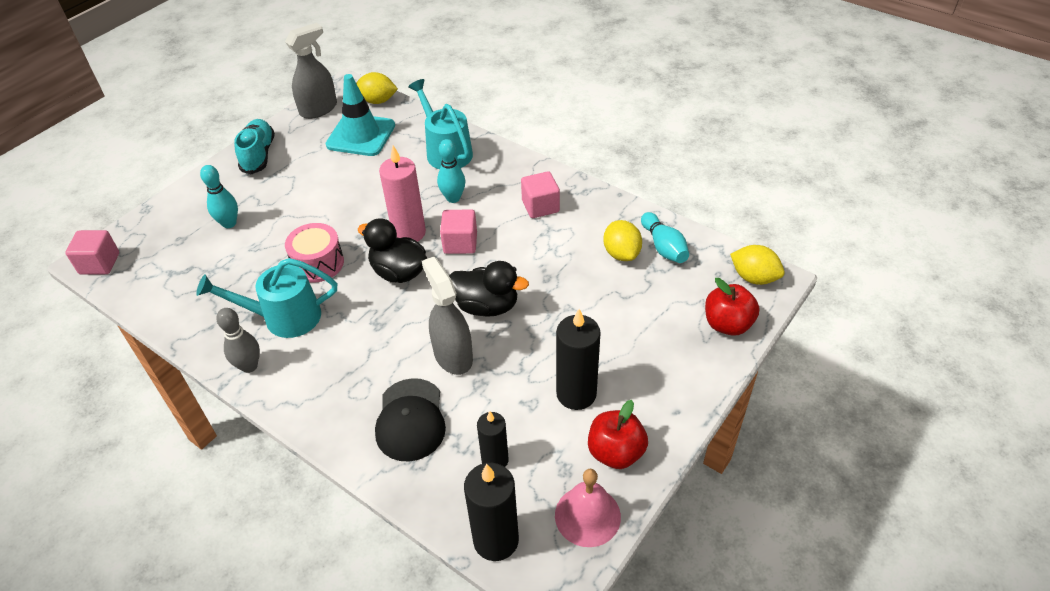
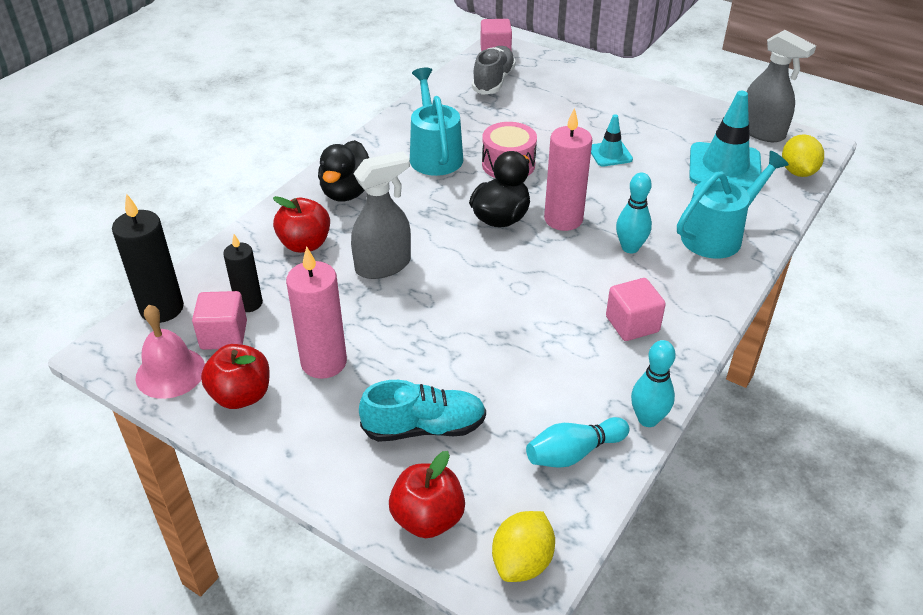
camera: 85 degrees right, 5 degrees down
(162, 268) = (493, 81): none -> grey shoe
(229, 223) = (557, 105): turquoise bowling pin -> turquoise bowling pin (648, 419)
(249, 366) = (376, 144): grey bowling pin -> none
(258, 155) = (666, 106): turquoise shoe -> turquoise shoe (424, 428)
(322, 196) = (610, 154): none -> turquoise traffic cone
(410, 420) = (305, 244): black cap -> red apple
(460, 243) = (552, 259): pink cube -> pink cube (224, 335)
(486, 306) = (454, 286): black duck -> black duck (347, 192)
(576, 394) = (324, 362): black candle -> pink candle
(621, 253) = (554, 406): yellow lemon -> none

